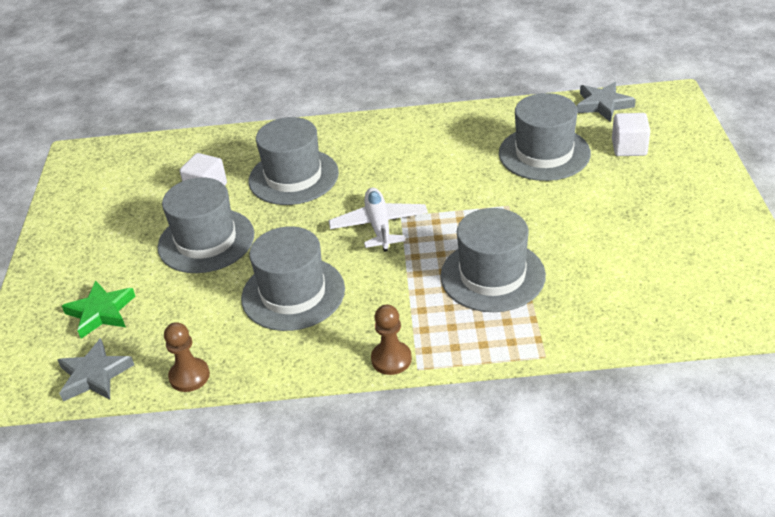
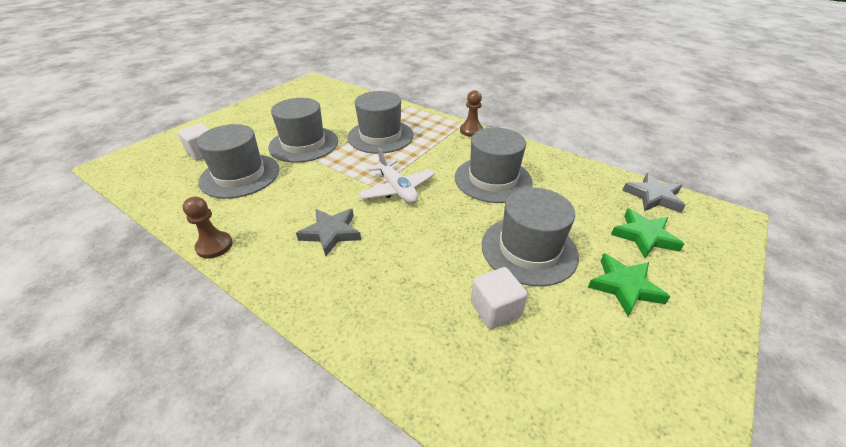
camera: 145 degrees left, 0 degrees up
(113, 254) = (624, 286): none -> green star
(189, 376) = (586, 169): brown pawn -> brown pawn (214, 246)
(293, 177) = (406, 268): grey hat -> grey hat (304, 144)
(379, 226) = (397, 189): white plane -> white plane turned 60 degrees counterclockwise
(603, 105) = (143, 184): grey star -> grey star (331, 233)

